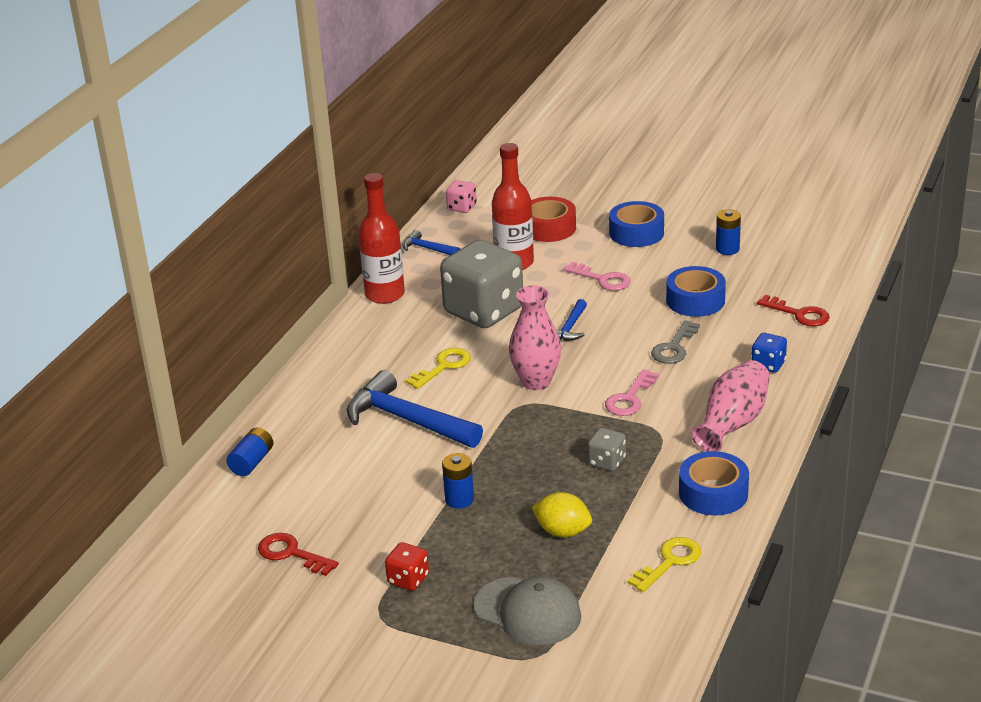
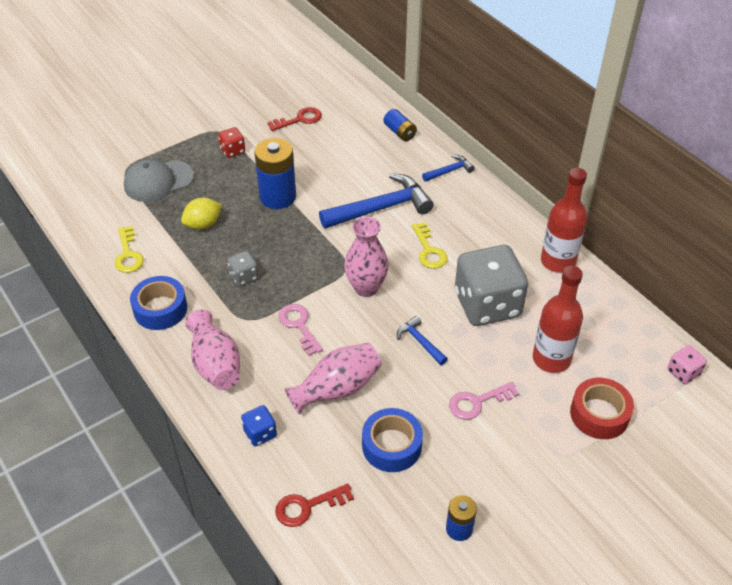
camera: 120 degrees right, 15 degrees up
(427, 249) = (617, 316): blue hammer -> blue hammer (449, 171)
(459, 499) = (278, 196): blue battery -> blue battery, size x1.81
(636, 233) = (543, 475): blue tape -> none
(674, 347) = (337, 389): grey key -> pink vase

